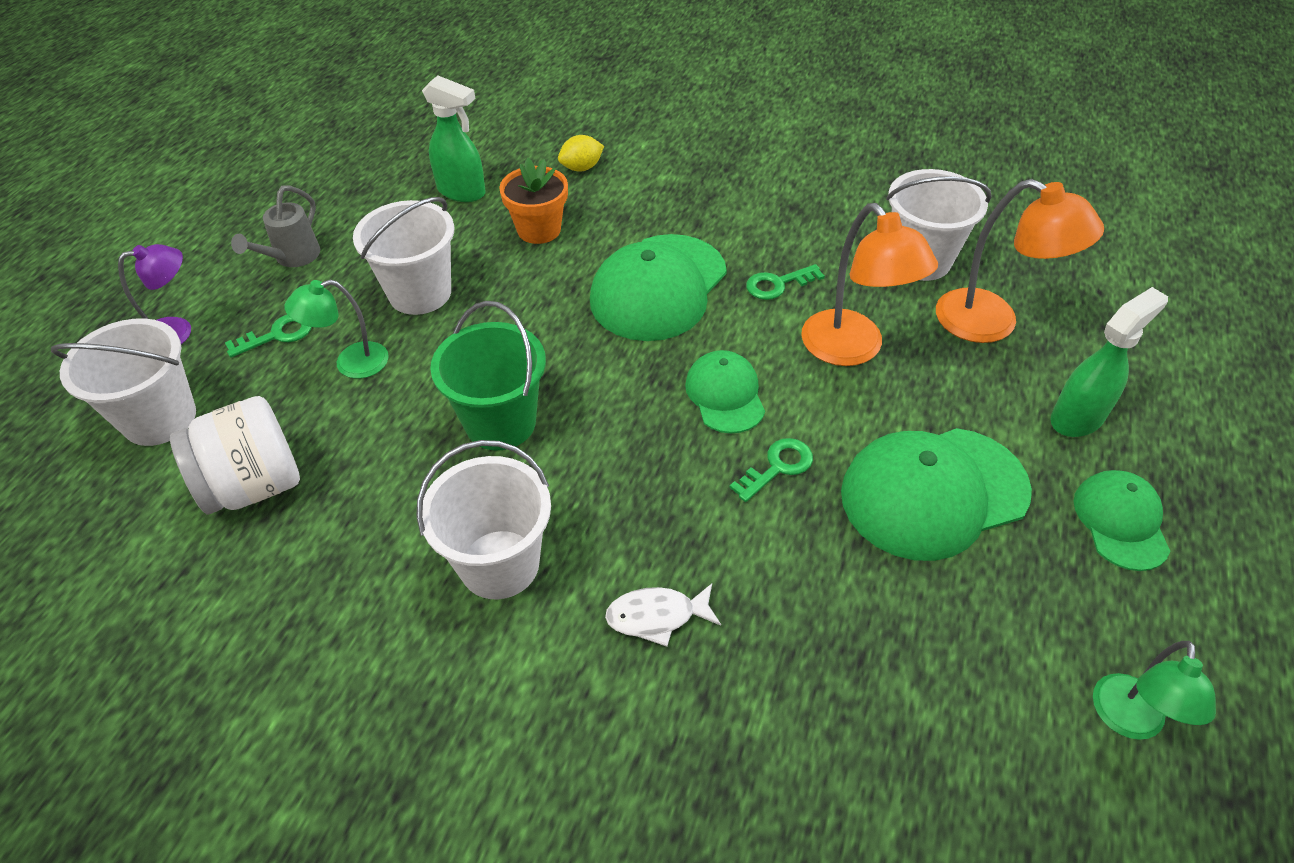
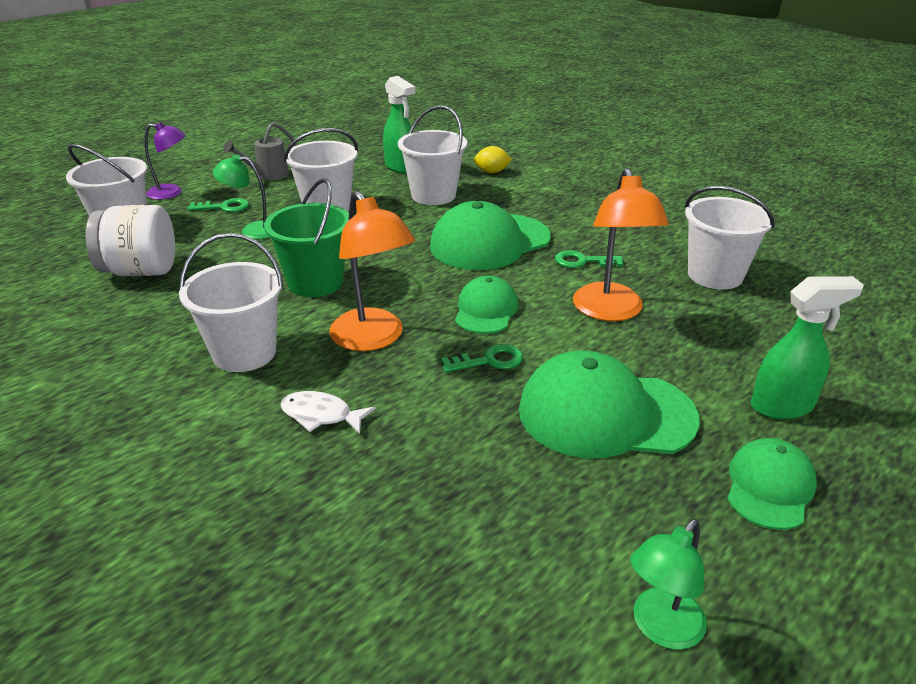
camera: 25 degrees right, 15 degrees down
(539, 230) = (433, 195): orange flower pot -> white bucket
(992, 323) = (749, 326): orange lamp -> orange lamp (373, 339)

